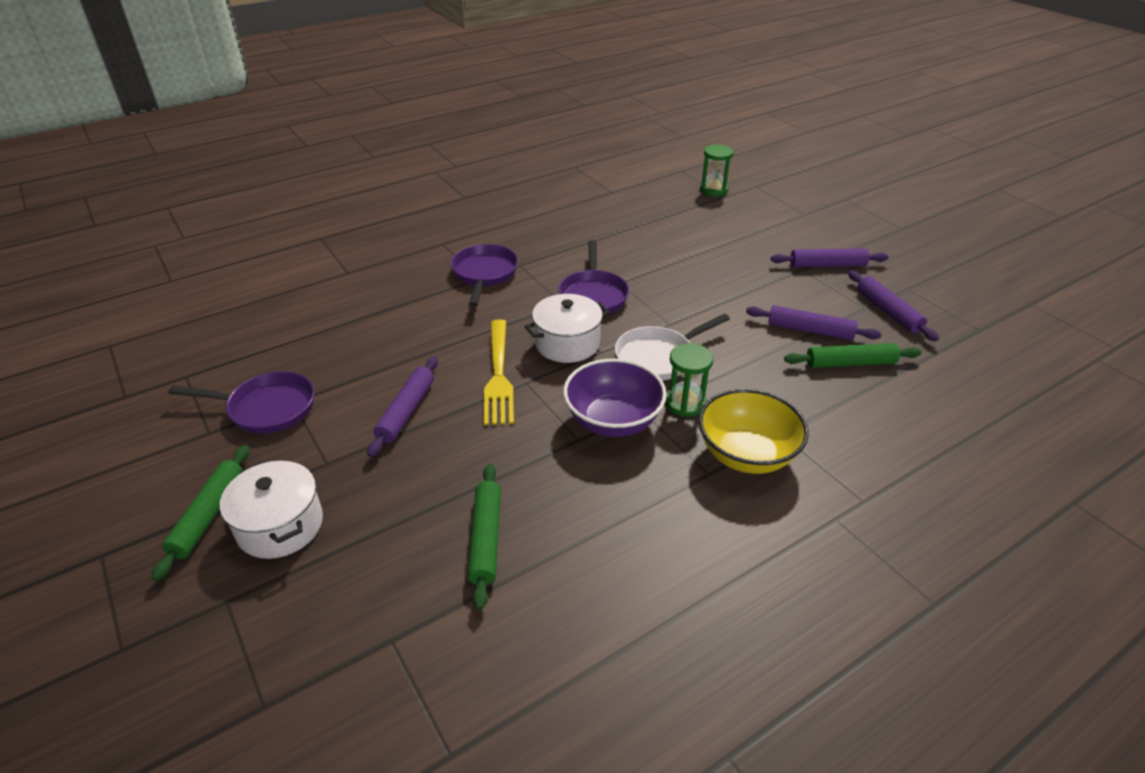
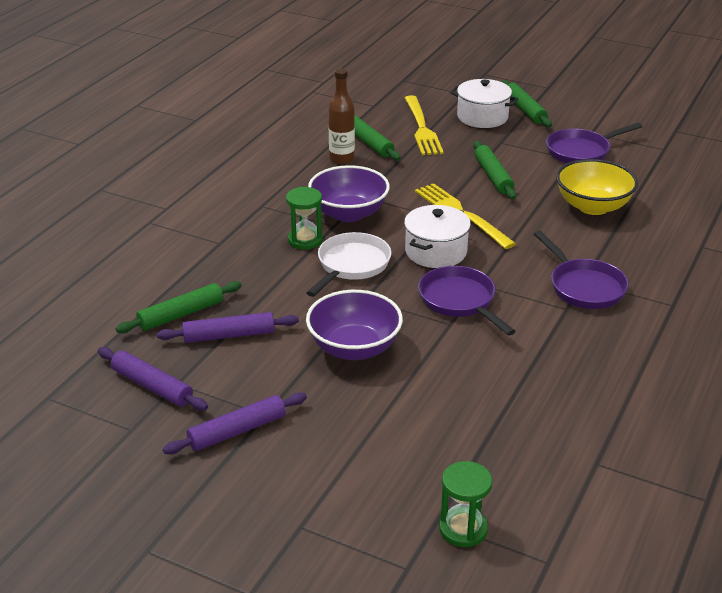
camera: 150 degrees right, 5 degrees down
(385, 538) = (422, 128): none -> yellow fork
(406, 411) = (493, 176): purple rolling pin -> green rolling pin
(550, 520) = (341, 159): none -> brown bottle
(708, 289) = (354, 348): none -> purple bowl
(746, 454) = (241, 223): yellow bowl -> yellow bowl (593, 206)

